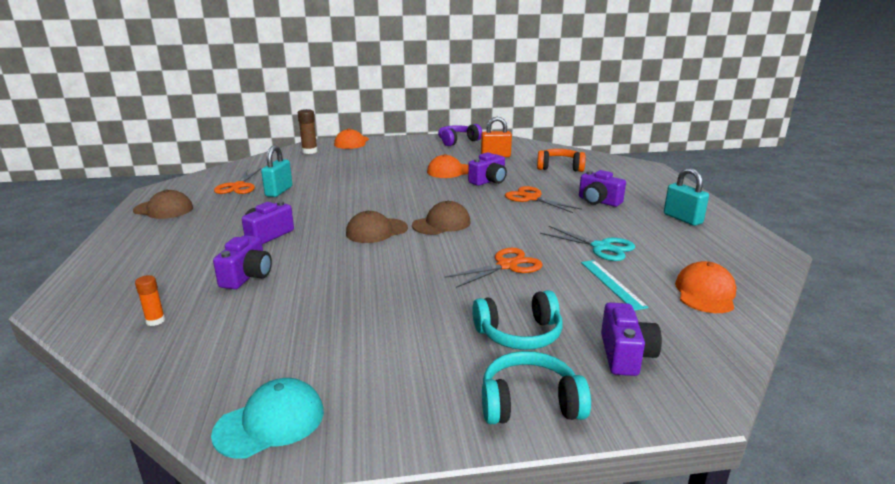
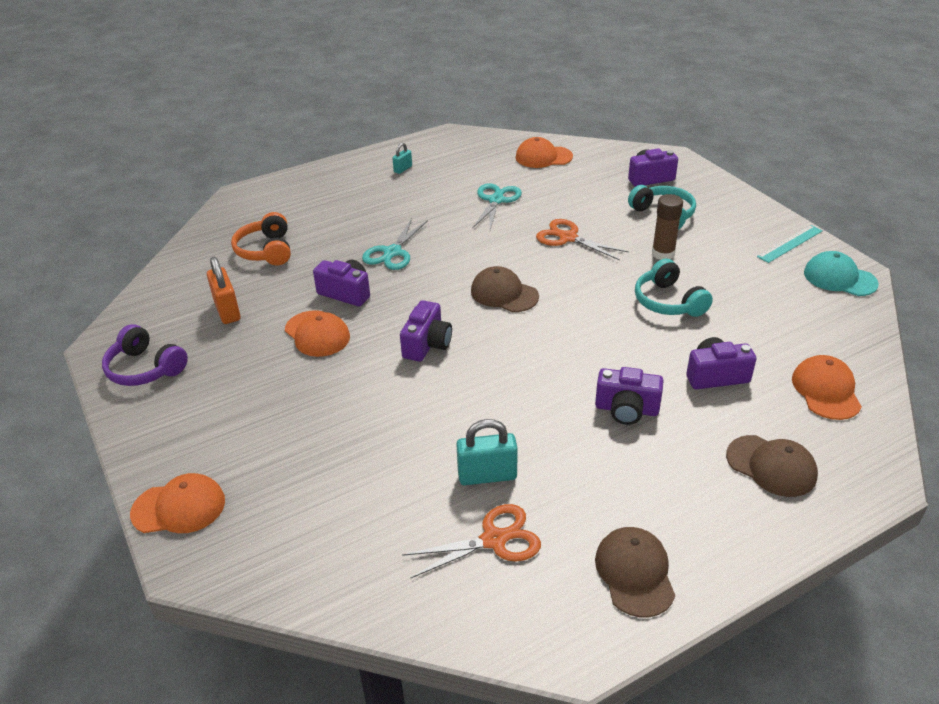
camera: 110 degrees left, 15 degrees up
(155, 321) = (826, 390): orange glue stick -> orange cap
(309, 151) = (260, 545): brown glue stick -> brown glue stick (663, 253)
(376, 231) = (553, 331): brown cap -> brown cap (771, 466)
(530, 403) = (726, 201): turquoise headphones -> turquoise headphones (668, 302)
(531, 198) = (392, 252): orange scissors -> turquoise scissors
(598, 201) = (380, 212): purple camera -> purple camera (427, 344)
(612, 284) = (560, 190): turquoise ruler -> turquoise ruler (790, 244)
(682, 219) = (403, 169): turquoise padlock -> turquoise padlock, size x0.57

